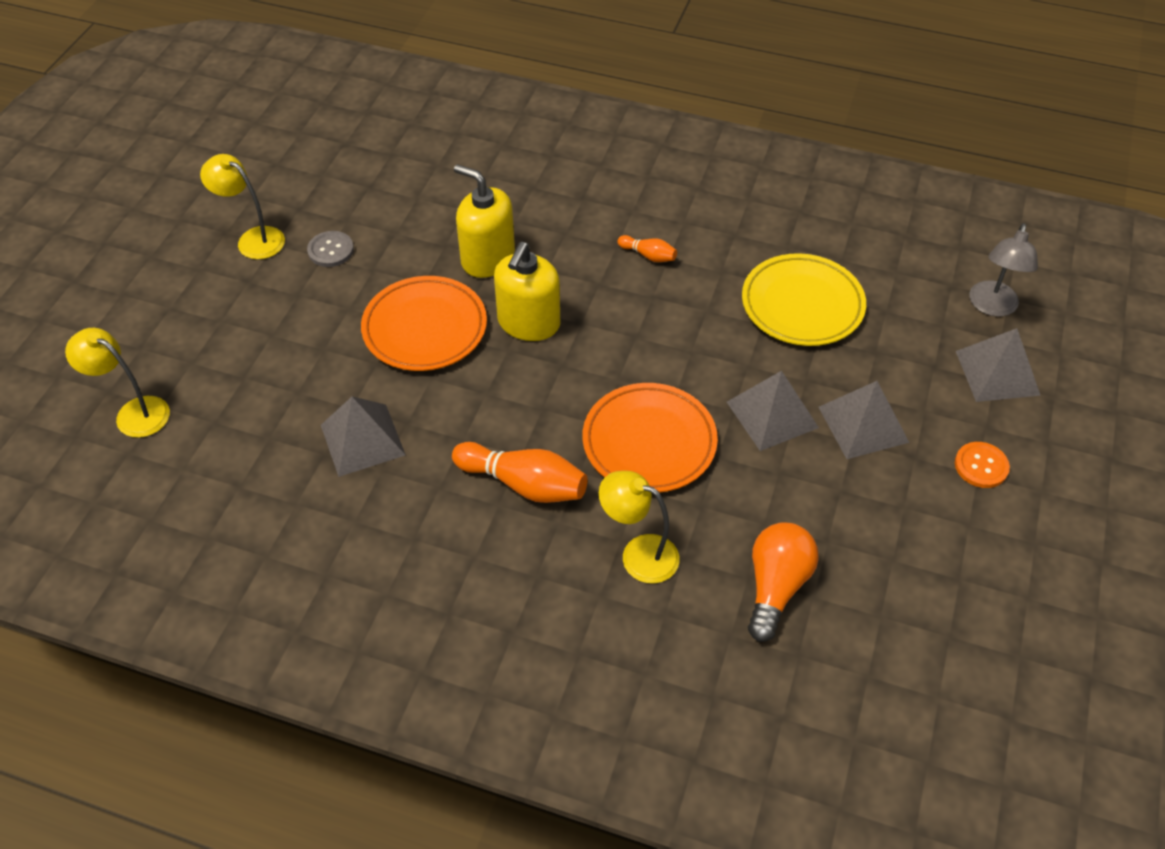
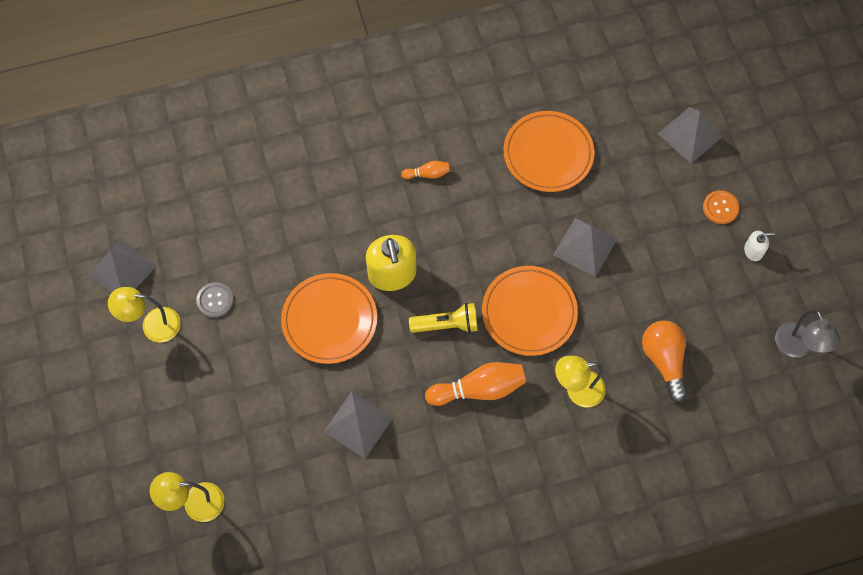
camera: 35 degrees left, 15 degrees up
(487, 258) = (326, 241): yellow soap dispenser -> none
(545, 401) = (447, 325): none -> yellow flashlight
(802, 305) = (548, 154): yellow plate -> orange plate
(863, 424) = (640, 220): grey pyramid -> grey pyramid (122, 270)
(992, 307) = (658, 86): grey lamp -> grey lamp (797, 348)
(992, 535) = (753, 251): none -> white soap dispenser

